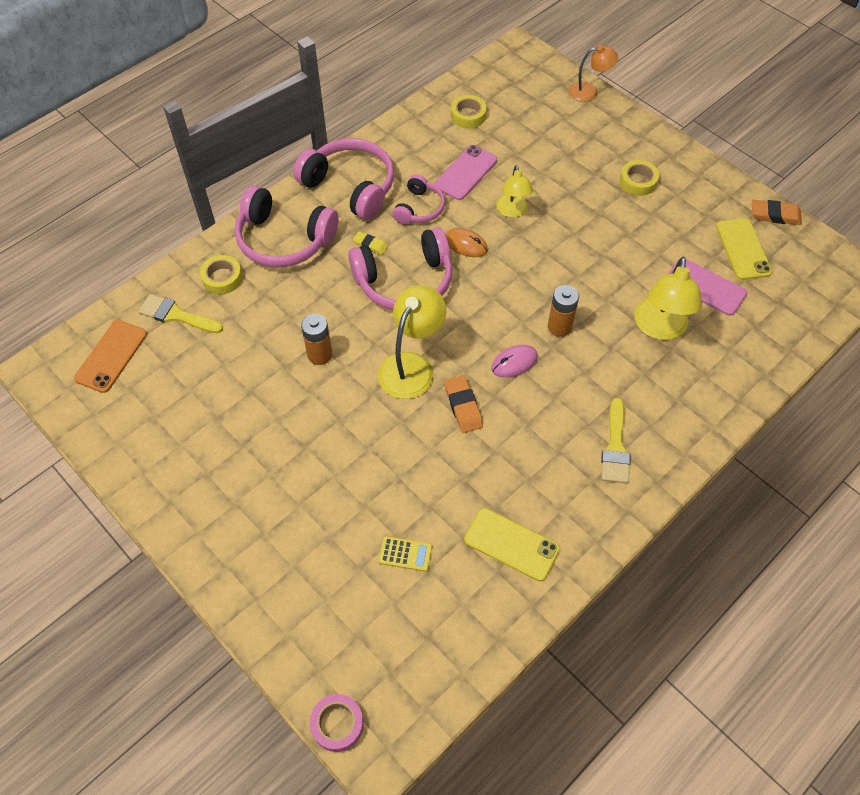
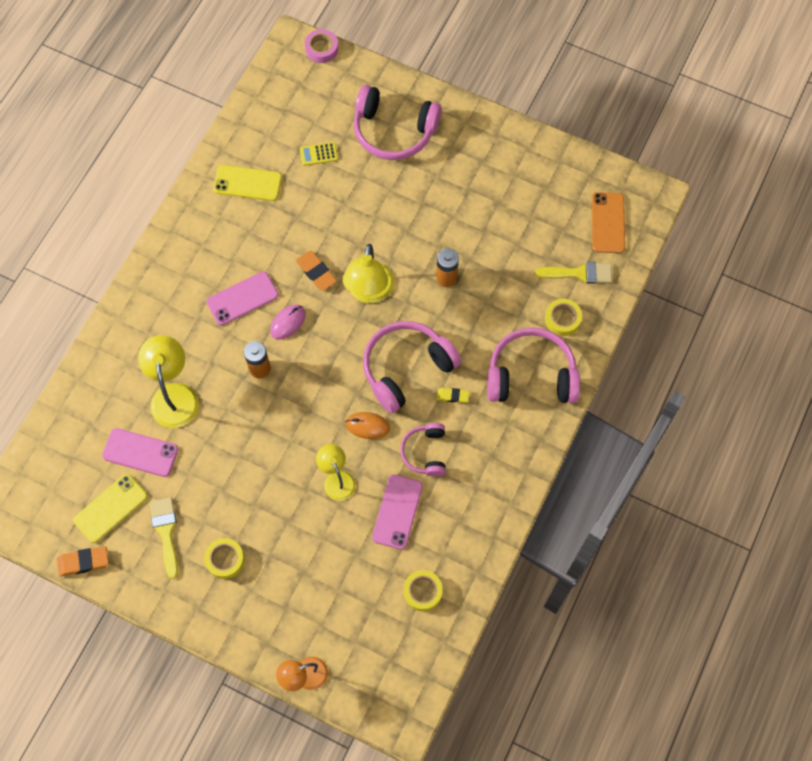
camera: 160 degrees right, 10 degrees up
(350, 186) = (500, 456): pink headphones -> pink headphones (394, 131)
(558, 403) = (242, 298): none -> pink phone
(615, 447) = (189, 277): yellow brush -> yellow brush (166, 532)
(743, 249) = (110, 508): yellow phone -> yellow phone turned 75 degrees clockwise

